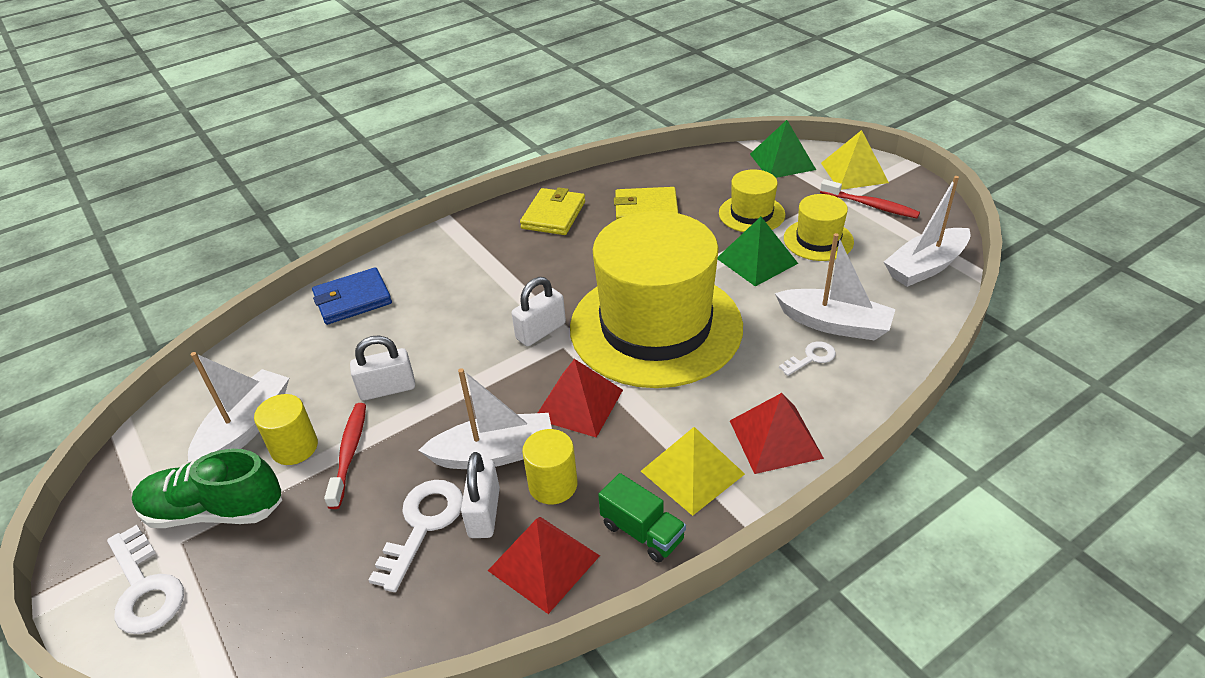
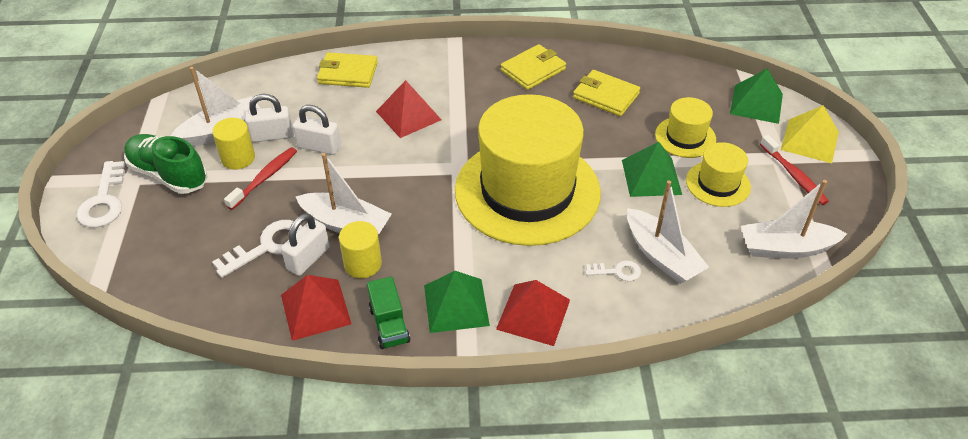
camera: 30 degrees right, 5 degrees up
(353, 299) = (348, 73): blue wallet -> yellow wallet
(541, 331) = (446, 155): white padlock -> white padlock (272, 136)
(579, 404) = (426, 219): red pyramid -> red pyramid (408, 115)
(692, 472) = (456, 305): yellow pyramid -> green pyramid

